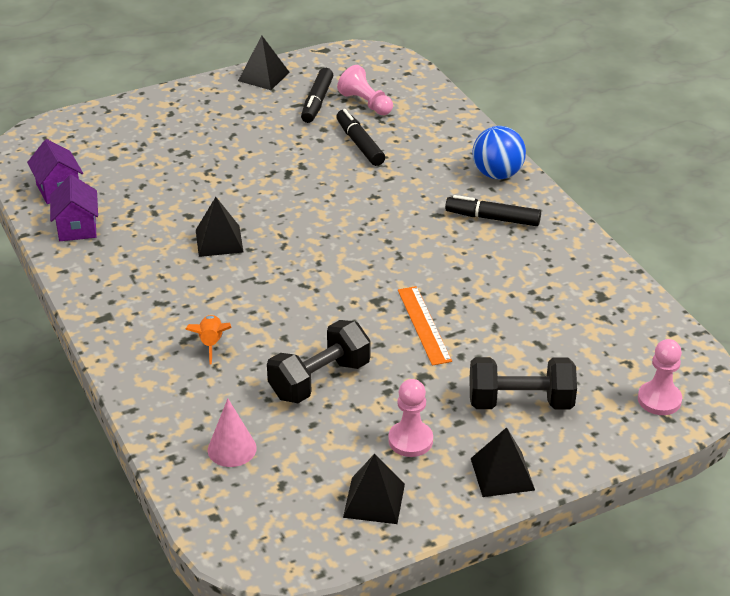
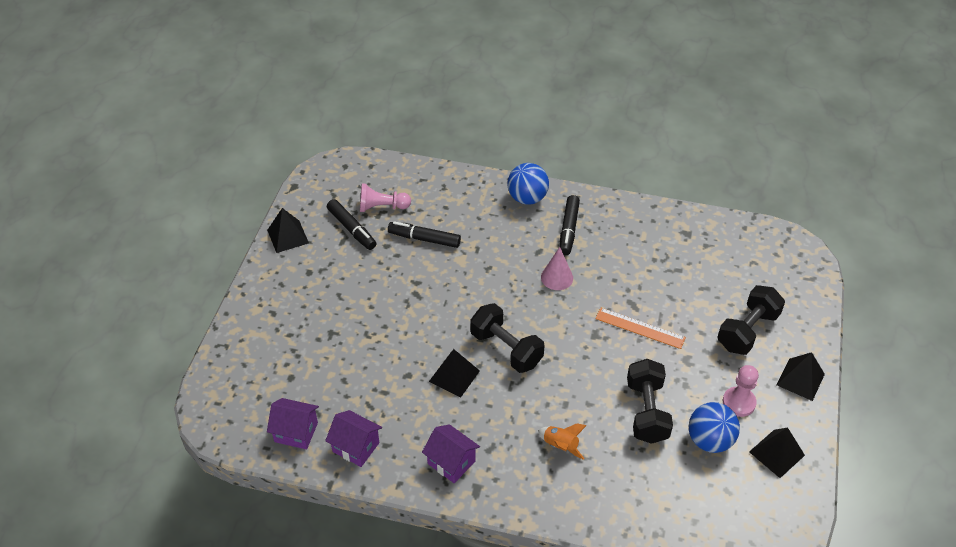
camera: 50 degrees left, 10 degrees up
(119, 288) = (451, 462): none -> purple house
(232, 449) = (674, 497): pink cone -> pink cone (557, 277)
(289, 254) = (506, 349): none -> black dumbbell
(334, 441) = (709, 440): none -> blue ball
(492, 218) = (568, 229): black marker -> black marker turned 45 degrees counterclockwise
(659, 400) = (794, 271): pink pawn -> none

